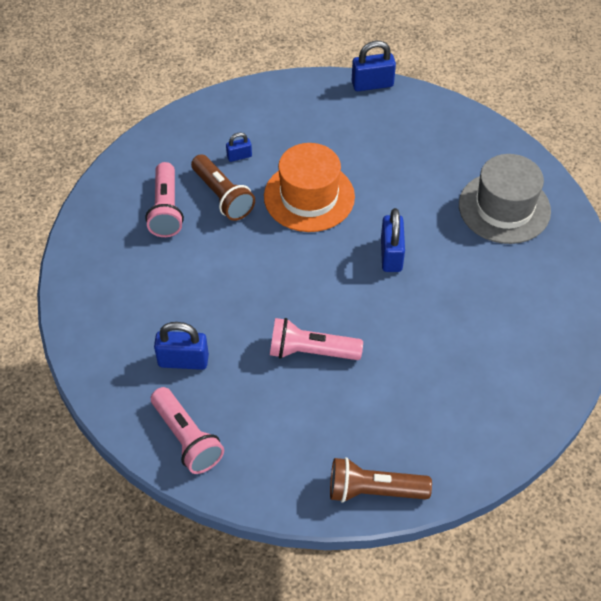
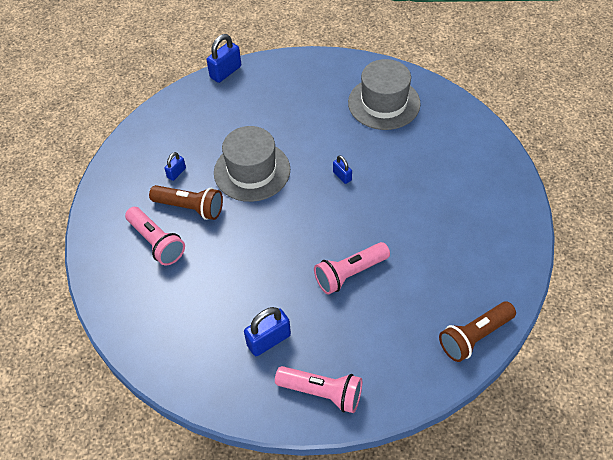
camera: 35 degrees left, 0 degrees up
(309, 196) = (252, 171): orange hat -> grey hat
(391, 255) = (342, 176): blue padlock -> blue padlock, size x0.56

